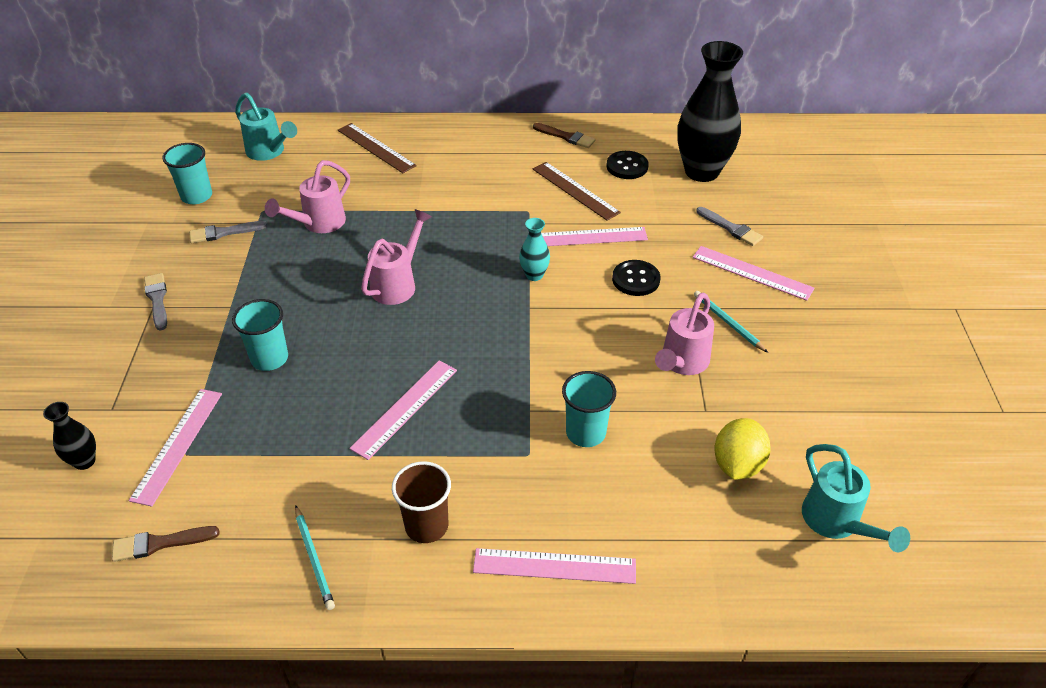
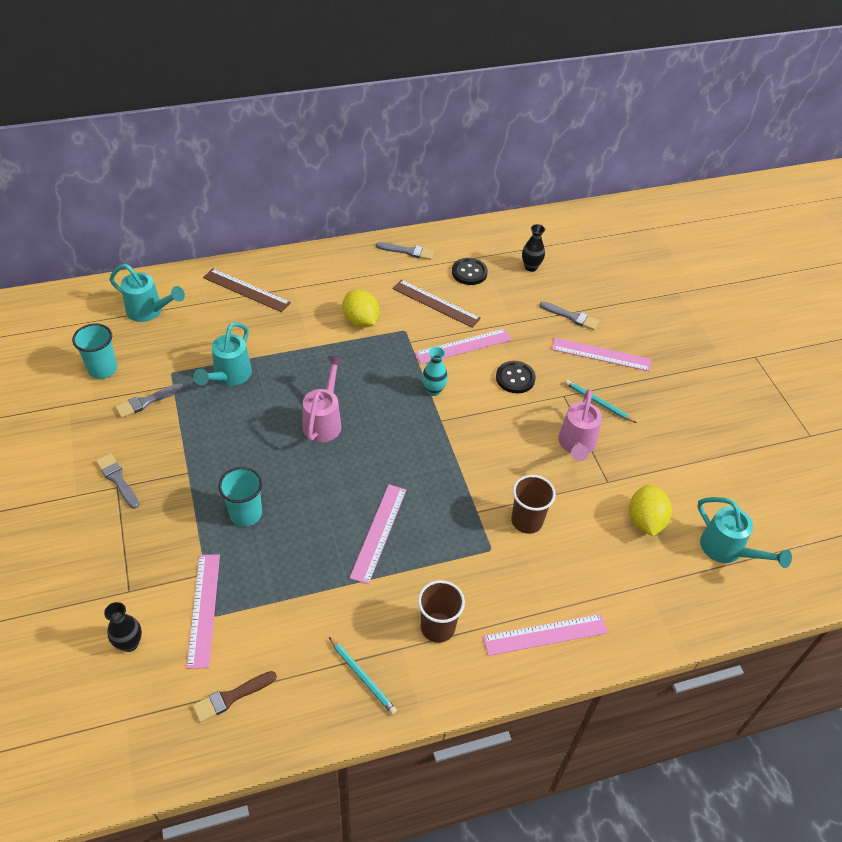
camera: 20 degrees left, 5 degrees up
(318, 224) = (229, 377): pink watering can -> turquoise watering can
(483, 194) = (361, 321): none -> yellow lemon
(566, 137) = (408, 251): brown brush -> grey brush
(585, 433) = (527, 521): turquoise cup -> brown cup
(701, 172) = (530, 267): black vase -> black vase, size x0.44

